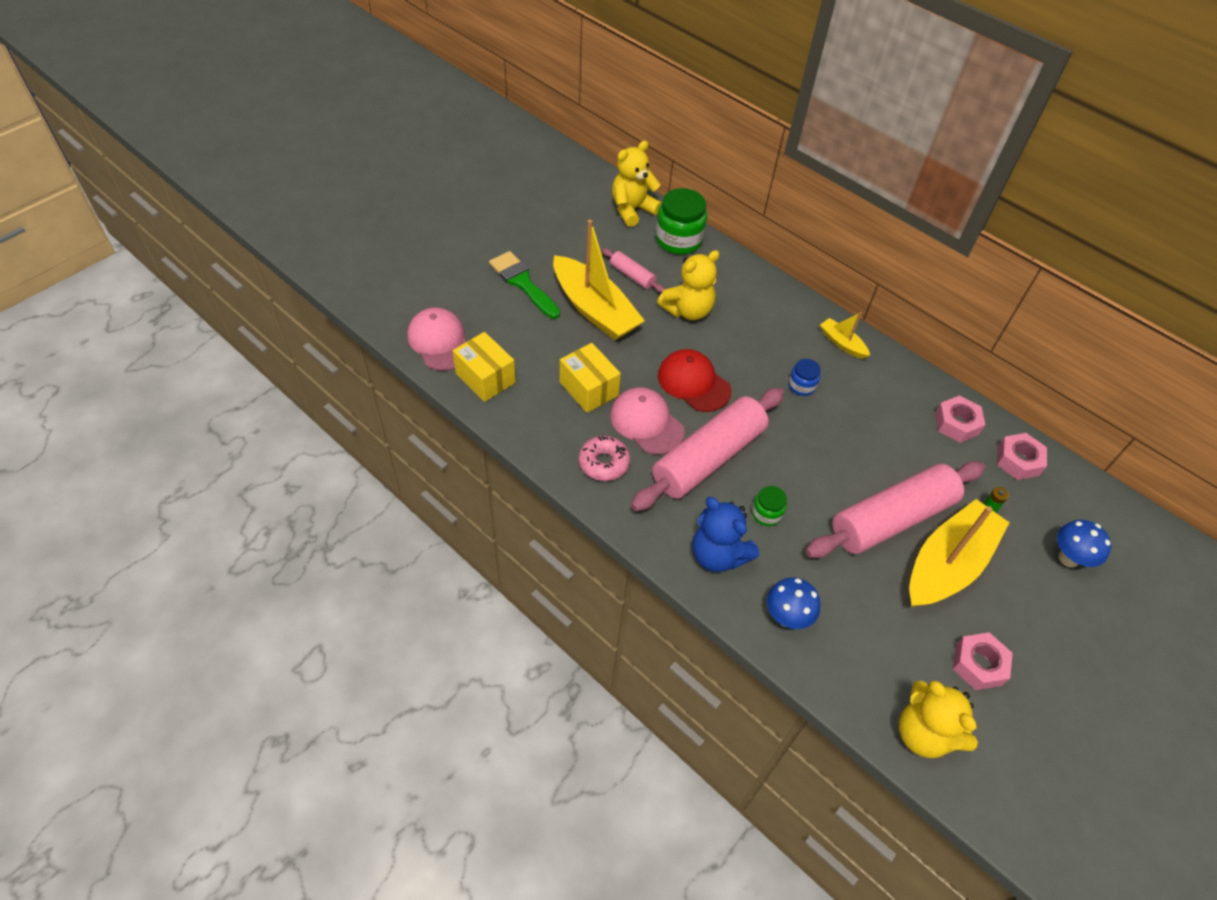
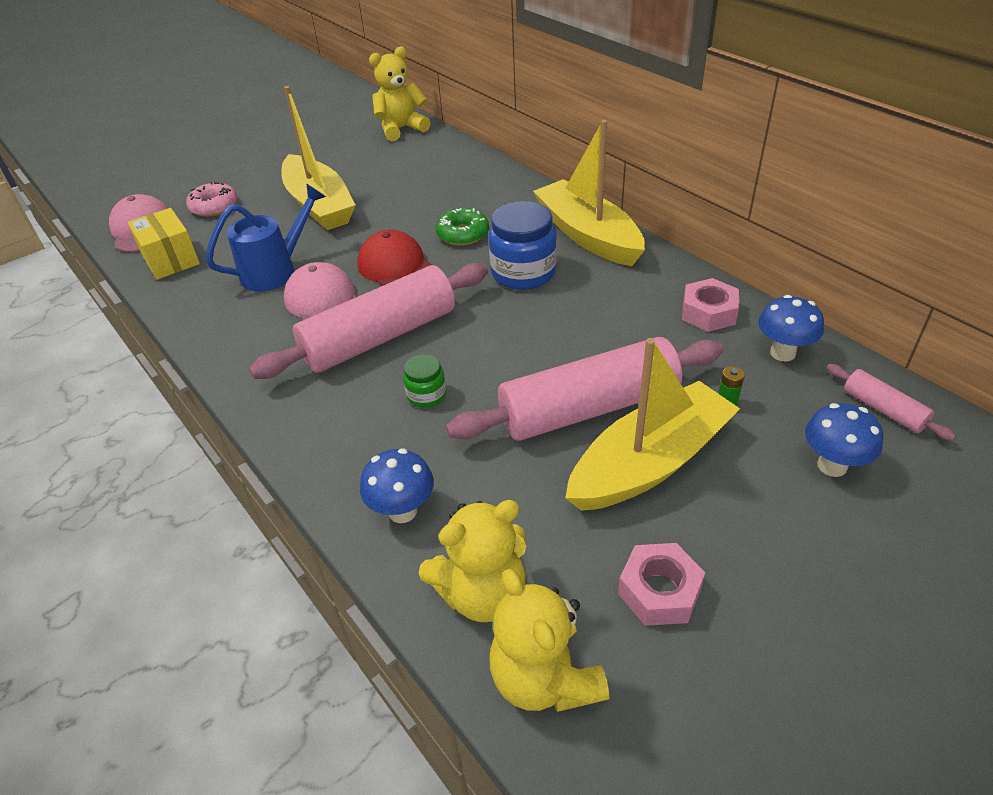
camera: 15 degrees right, 10 degrees down
(522, 283) = (256, 184): green brush -> none
(588, 389) = (276, 271): yellow box -> blue watering can
(604, 463) = (255, 338): pink donut -> pink donut (214, 206)
(632, 276) = (374, 178): pink rolling pin -> pink rolling pin (883, 409)
(678, 240) = (438, 151): green jar -> none
(688, 310) = (420, 206): yellow teddy bear -> yellow teddy bear (482, 593)
(718, 555) = (345, 435): blue teddy bear -> none
(736, 343) = (463, 234): none -> green donut
(801, 386) = (523, 272): blue jar -> blue jar, size x1.92
(842, 343) = (588, 235): yellow boat -> yellow boat, size x2.15
(1018, 461) = (782, 353): pink nut -> blue mushroom

